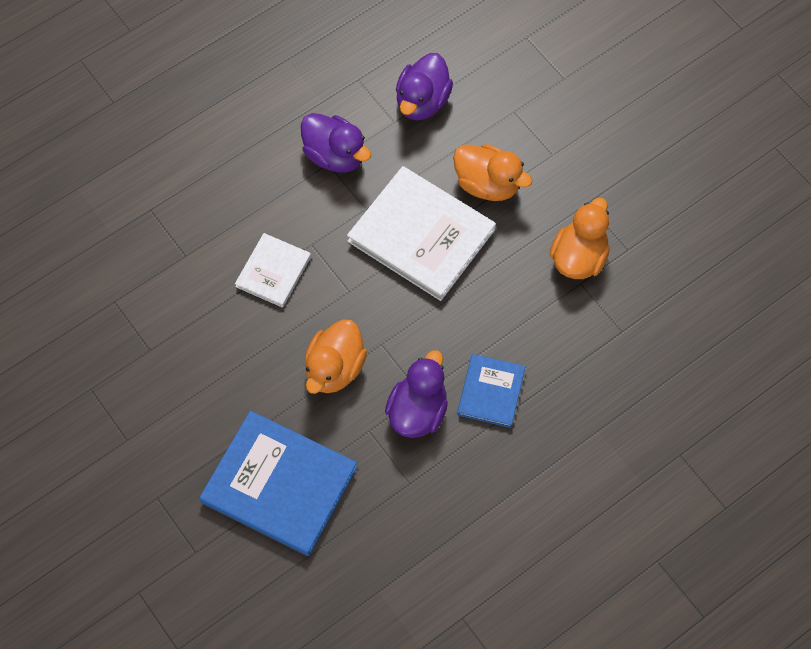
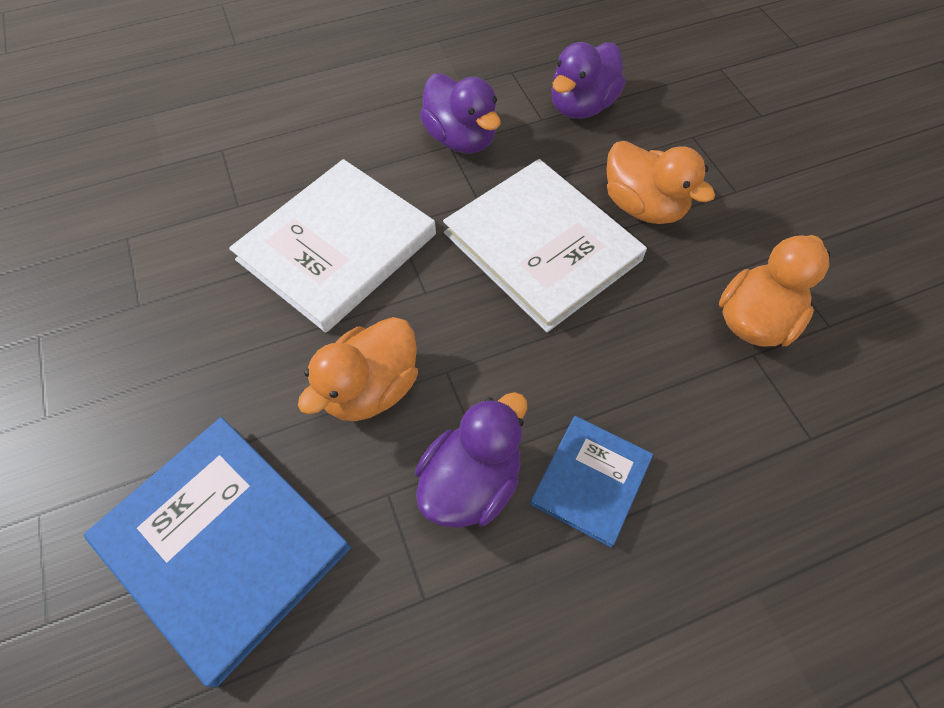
camera: 15 degrees right, 5 degrees down
(273, 271) = (337, 247): white book -> white book, size x1.84

